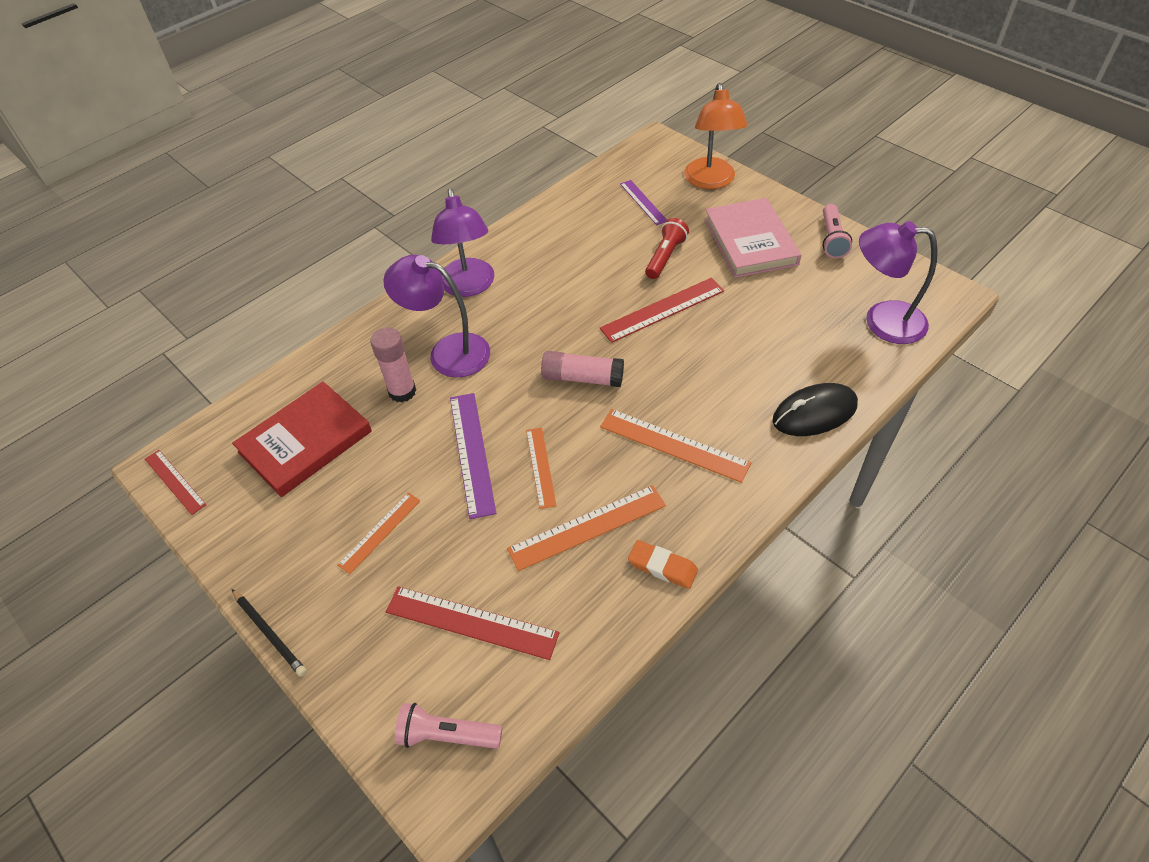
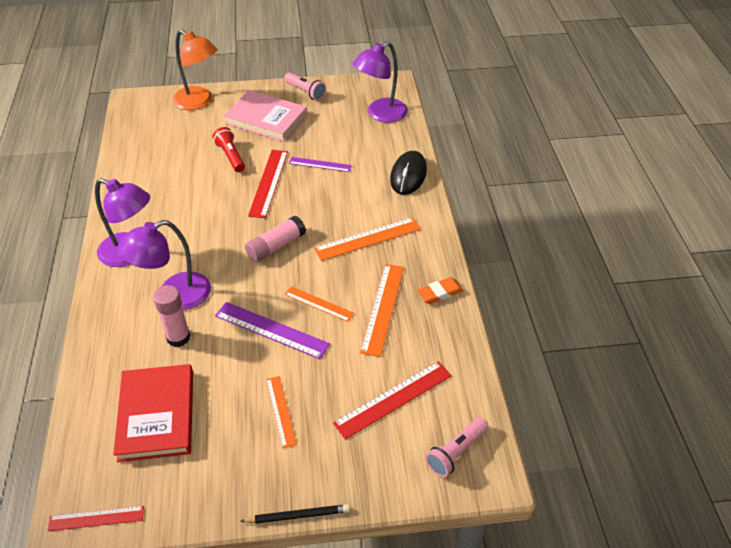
camera: 55 degrees left, 5 degrees down
(643, 202) = (174, 137): purple ruler -> purple ruler (320, 164)

